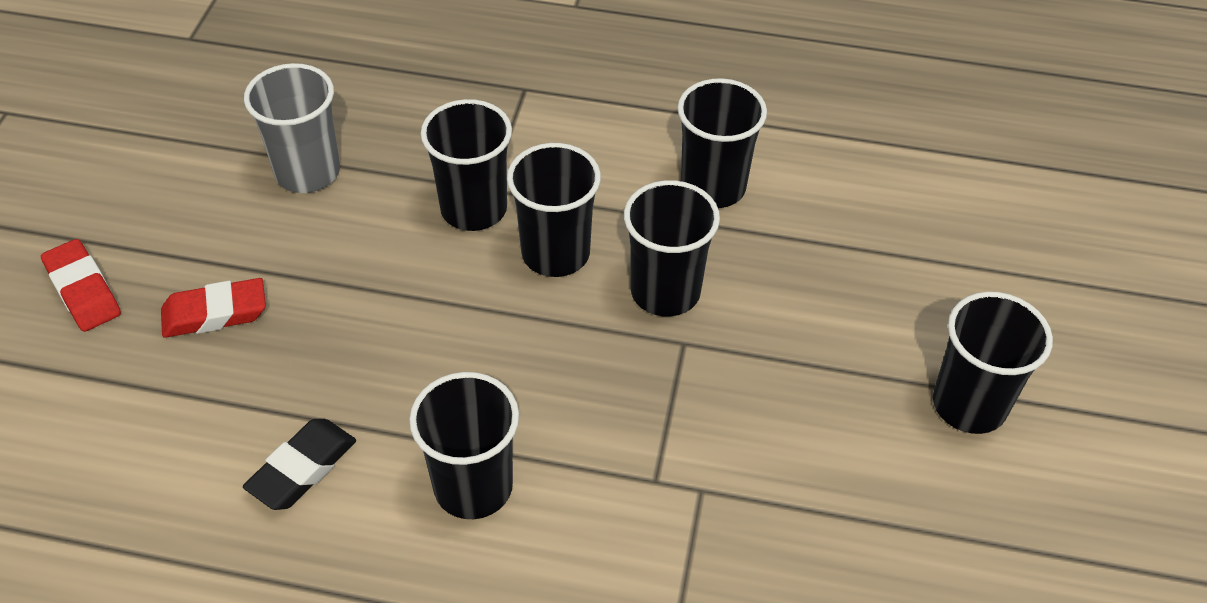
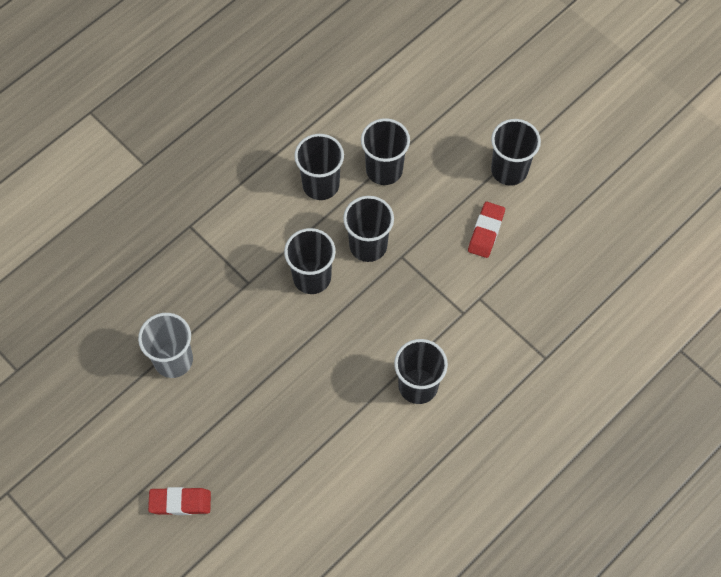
camera: 55 degrees left, 15 degrees up
(215, 313) = (240, 447): red eraser -> red eraser (486, 232)
(302, 469) = (361, 450): black eraser -> none
(473, 209) = (257, 297): black cup -> black cup (384, 170)

